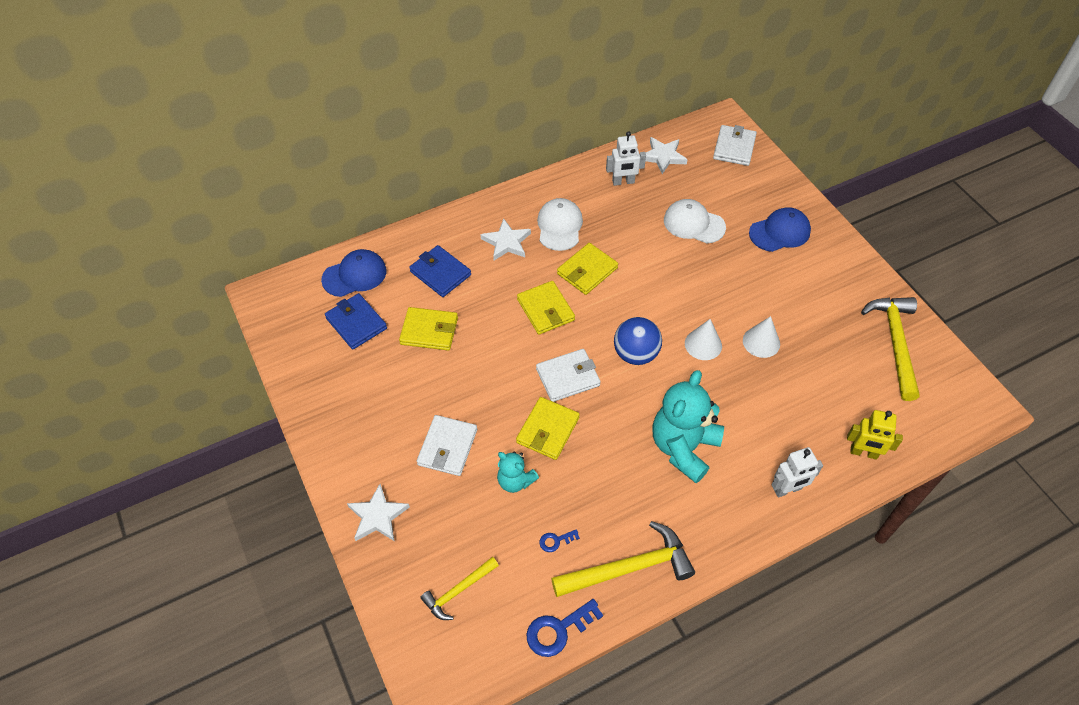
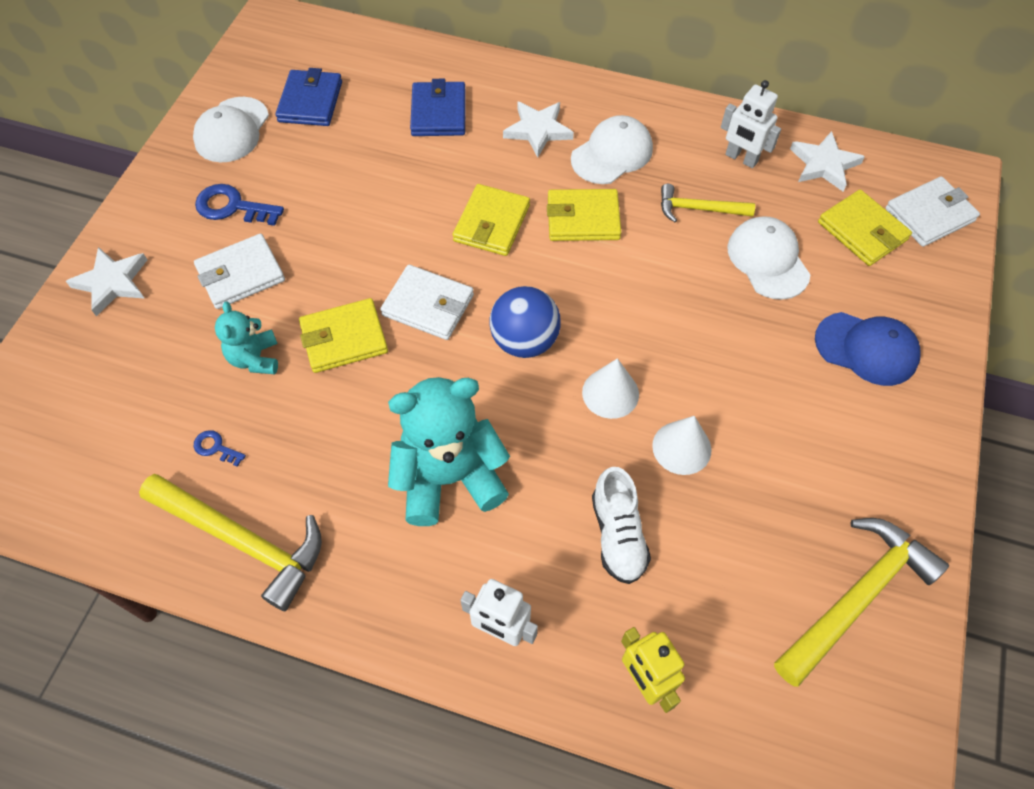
camera: 45 degrees right, 5 degrees up
(330, 376) = (232, 130): none -> white cap
(354, 275) = (363, 58): blue cap -> none
(429, 331) = (361, 157): yellow wallet -> yellow wallet (862, 231)
(458, 591) = (84, 409): yellow hammer -> yellow hammer (698, 209)
(558, 630) = (110, 531): blue key -> blue key (232, 207)
(782, 404) = (618, 535): none -> white shoe

